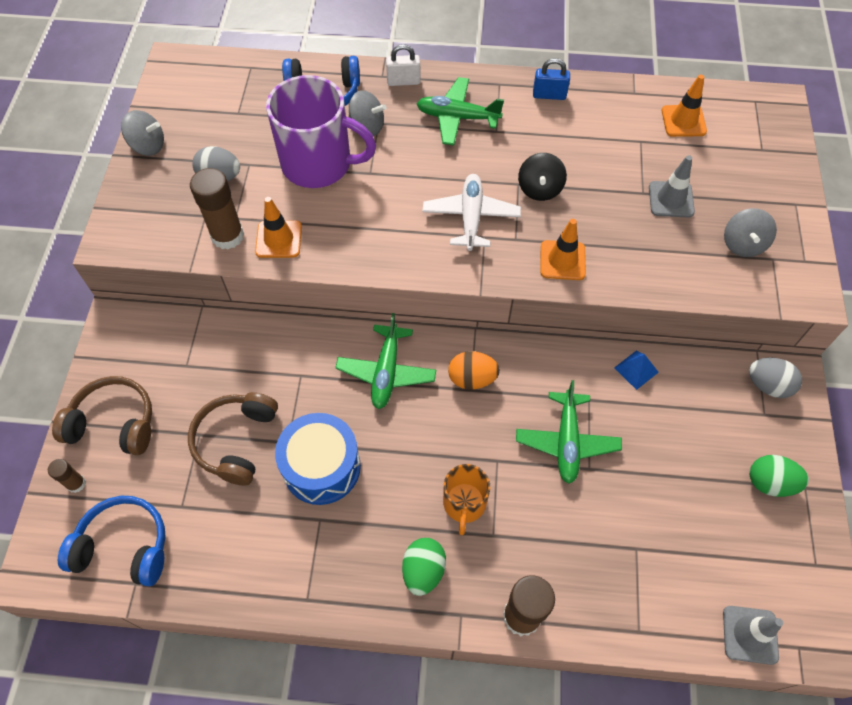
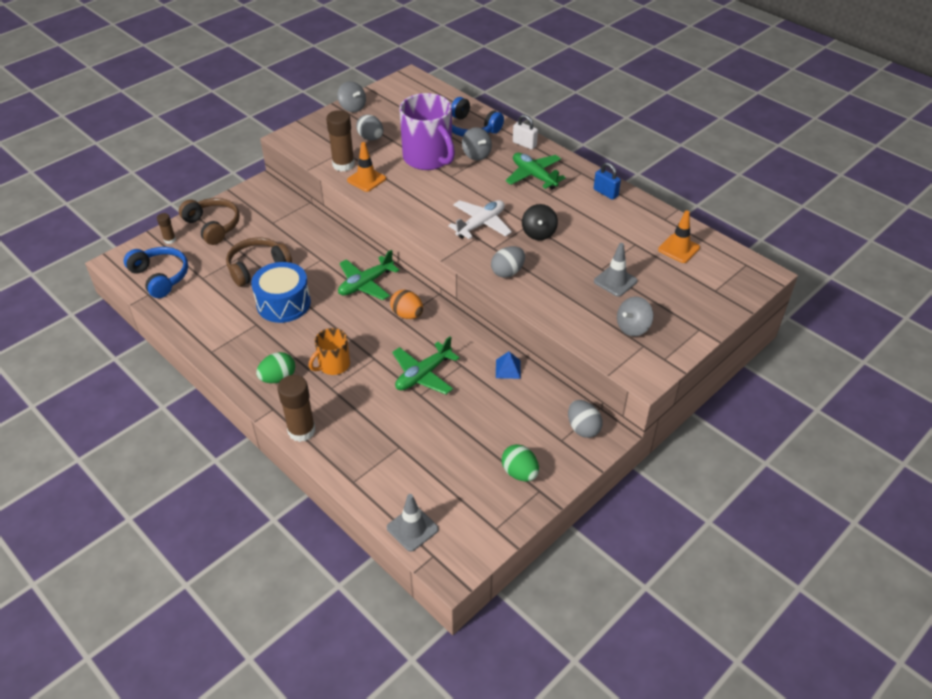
camera: 40 degrees right, 15 degrees down
(539, 189) = (538, 233): black spinning top -> black spinning top turned 45 degrees counterclockwise
(562, 260) = (507, 272): orange traffic cone -> grey egg

